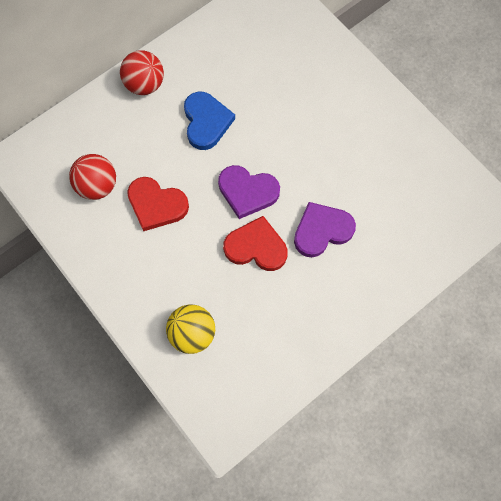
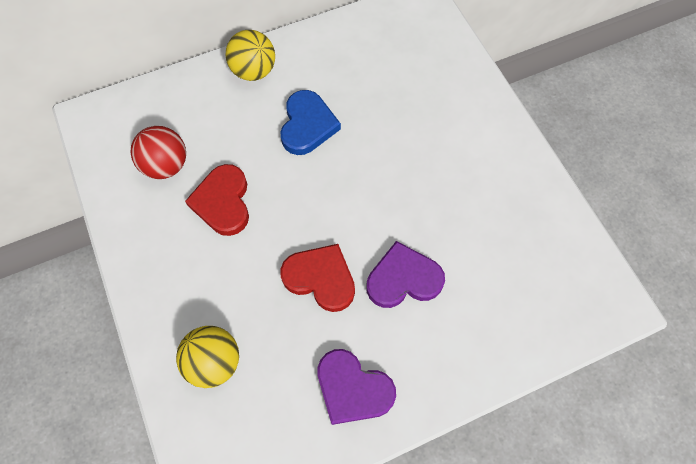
camera: 15 degrees right, 5 degrees down
(145, 84) = (254, 71): red ball -> yellow ball
(156, 205) = (223, 202): red heart -> red heart turned 45 degrees clockwise
(247, 192) = (330, 213): purple heart -> purple heart (353, 389)

